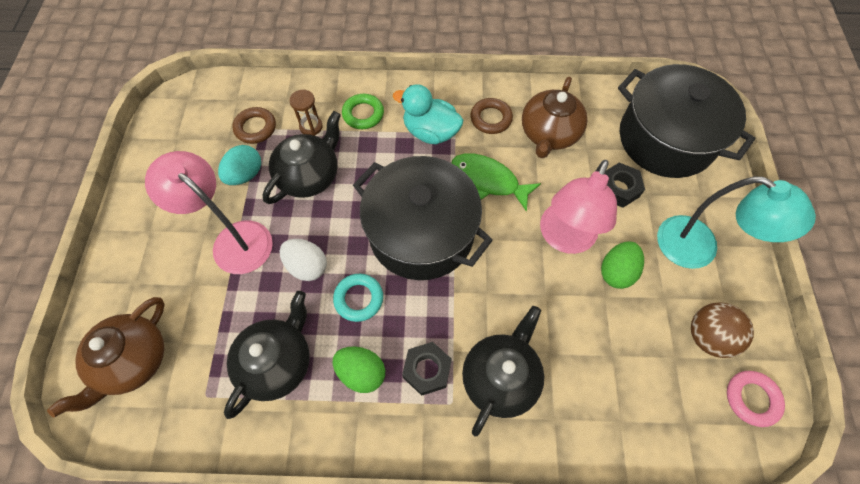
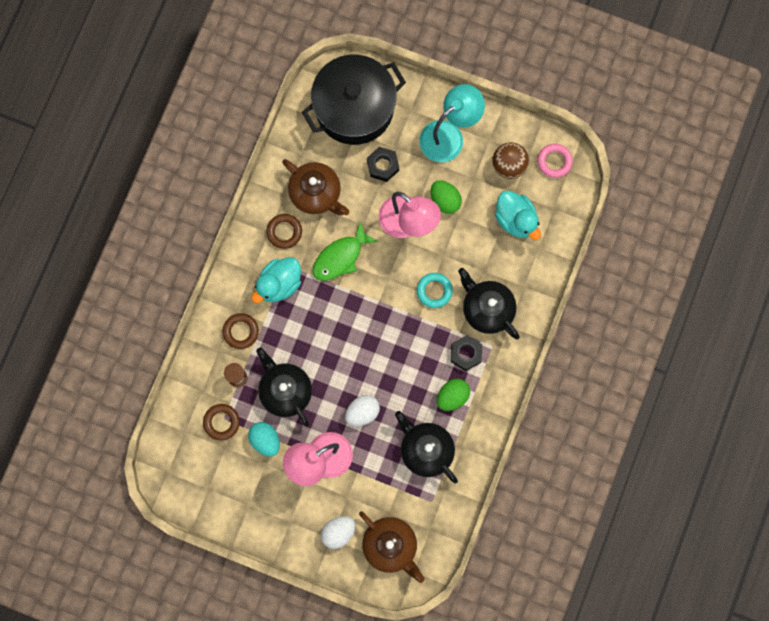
camera: 70 degrees left, 15 degrees up
(144, 289) = (338, 532): none -> white egg
(358, 299) = (400, 383): turquoise ring -> turquoise ring (434, 291)
(363, 114) = (241, 331): green ring -> brown ring
(421, 233) = (366, 322): black pot -> none
(641, 373) = (516, 219): none -> turquoise duck

